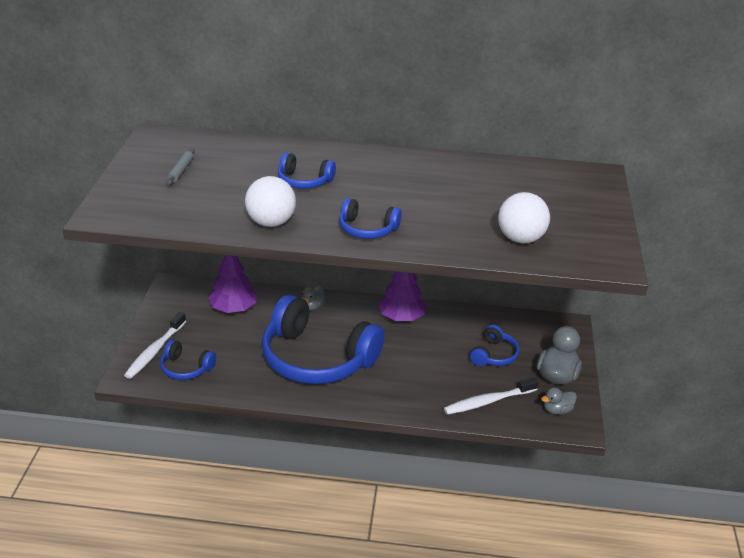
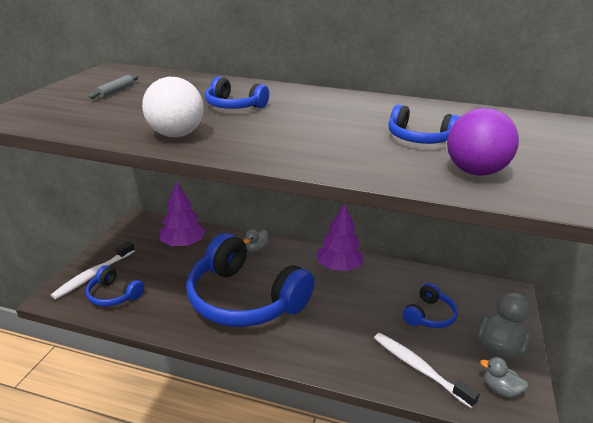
camera: 10 degrees right, 5 degrees down
(367, 229) = (283, 148): blue headphones -> blue headphones (419, 138)
(488, 401) = (419, 368): white toothbrush -> white toothbrush turned 60 degrees clockwise
(520, 239) = (474, 172): white ball -> purple ball
(557, 410) = (500, 389): grey duck -> grey duck turned 45 degrees clockwise

